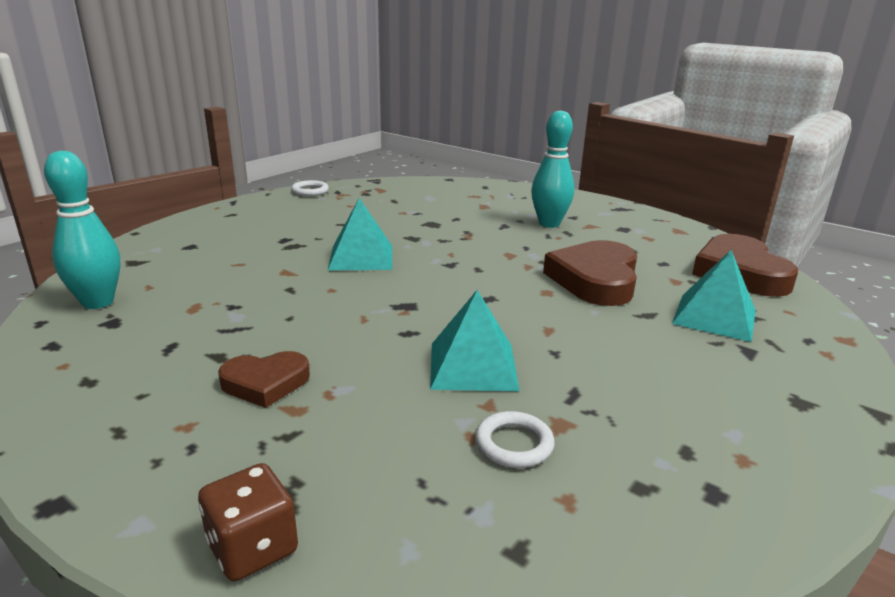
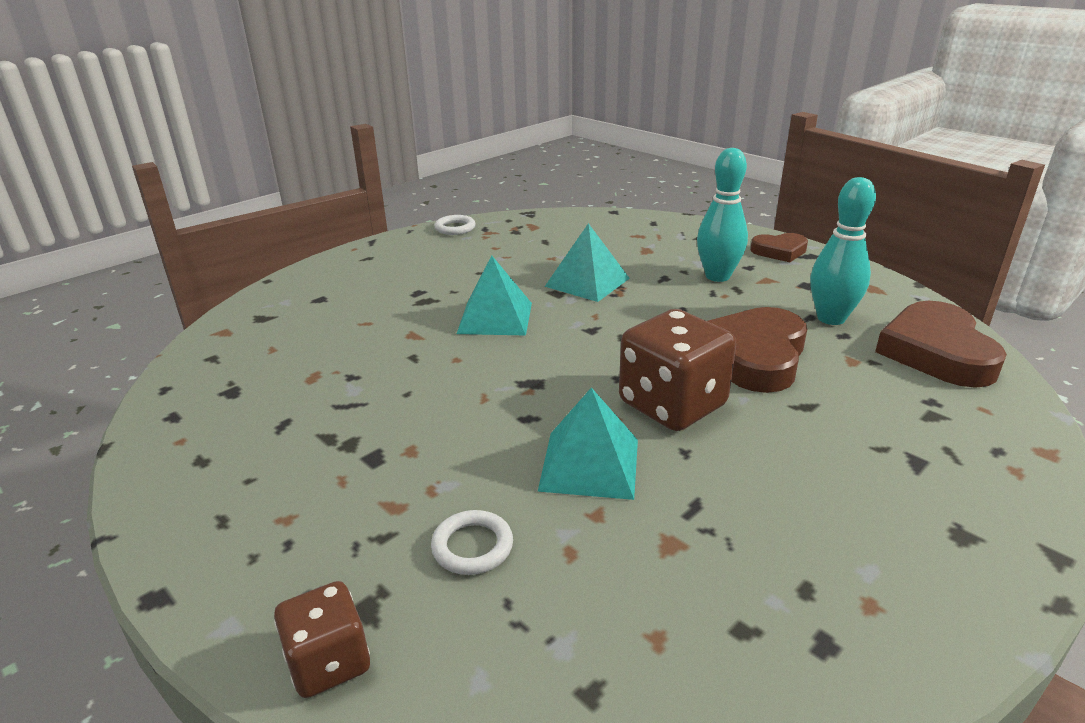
camera: 10 degrees right, 5 degrees up
(98, 302) = (221, 367): turquoise bowling pin -> turquoise bowling pin (831, 318)
(265, 383) = (370, 473): brown heart -> brown heart (779, 251)
(514, 444) = (613, 565): white ring -> white ring (472, 546)
(534, 317) = (672, 405): none -> brown dice
(714, 317) = (887, 412): turquoise pyramid -> turquoise pyramid (587, 282)

